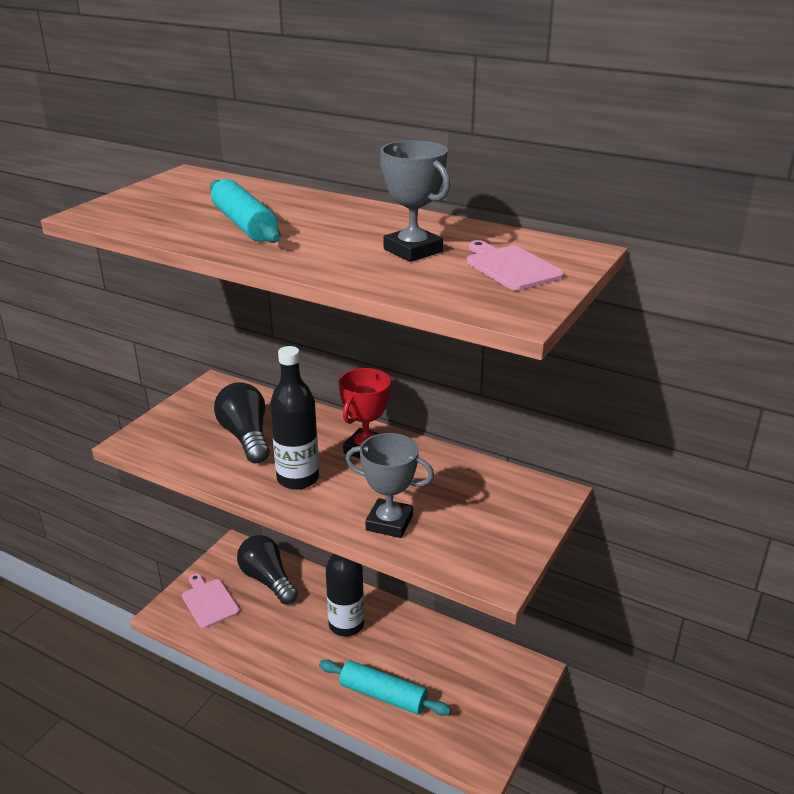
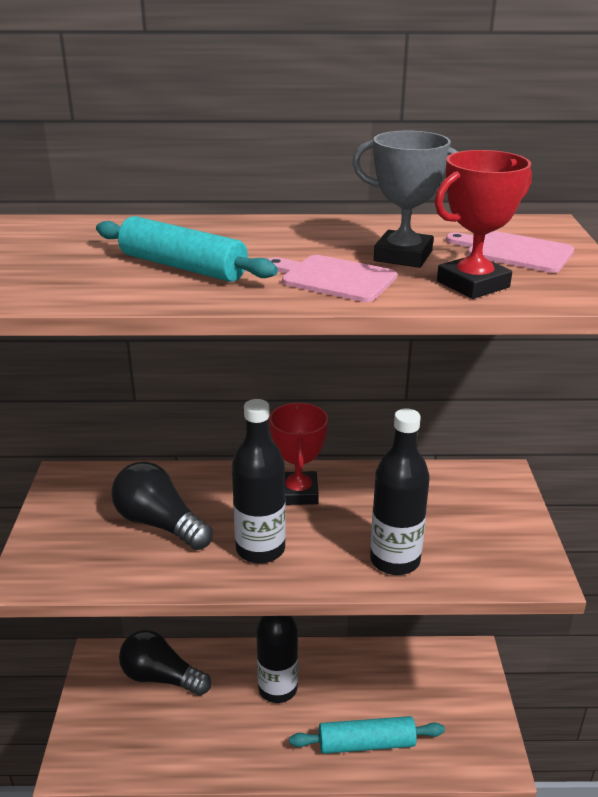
camera: 30 degrees left, 0 degrees up
(209, 602) = (113, 730): pink cutting board -> pink cutting board (334, 278)
(389, 523) = (395, 560): grey trophy -> black bottle
(428, 283) = (472, 284): none -> red trophy

